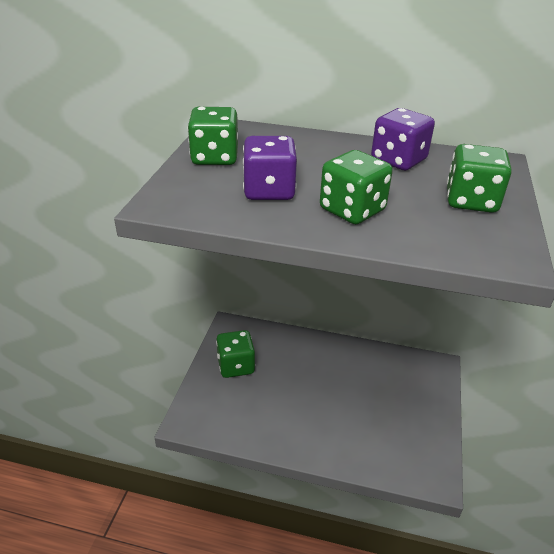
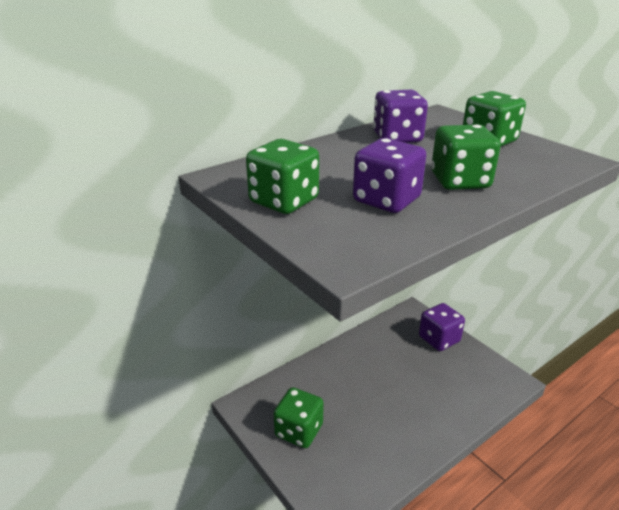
camera: 50 degrees left, 5 degrees down
(425, 400) = (439, 339): none -> purple dice

